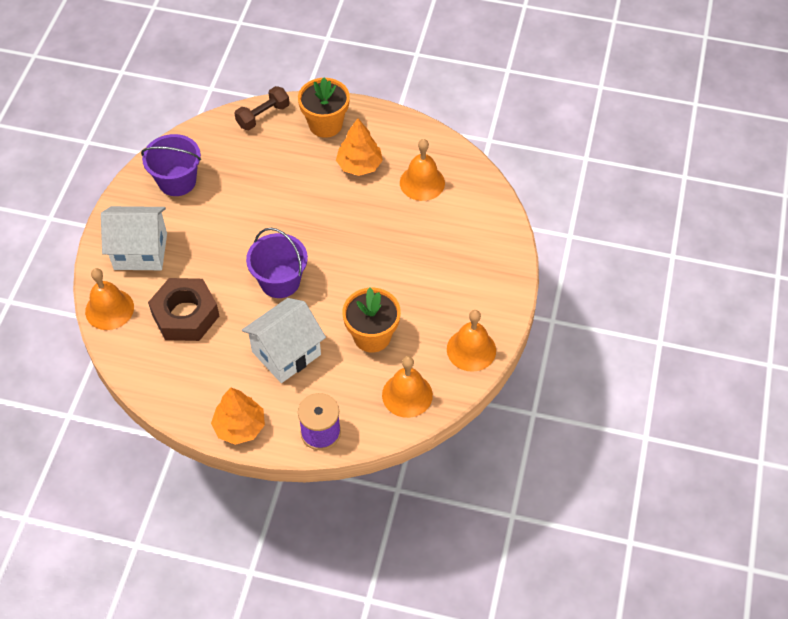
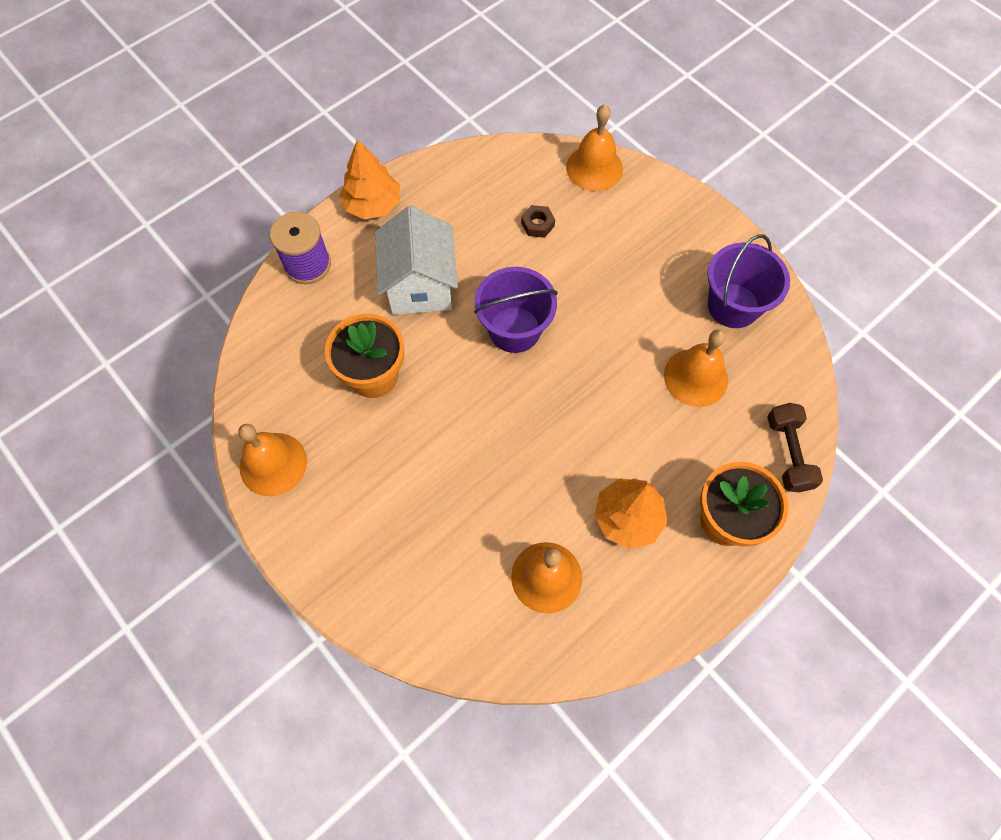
camera: 125 degrees right, 10 degrees up
(140, 251) = (651, 225): white house -> none
(185, 315) = (537, 224): brown nut -> brown nut, size x0.41
(407, 395) = (278, 364): orange bell -> orange bell (696, 377)

